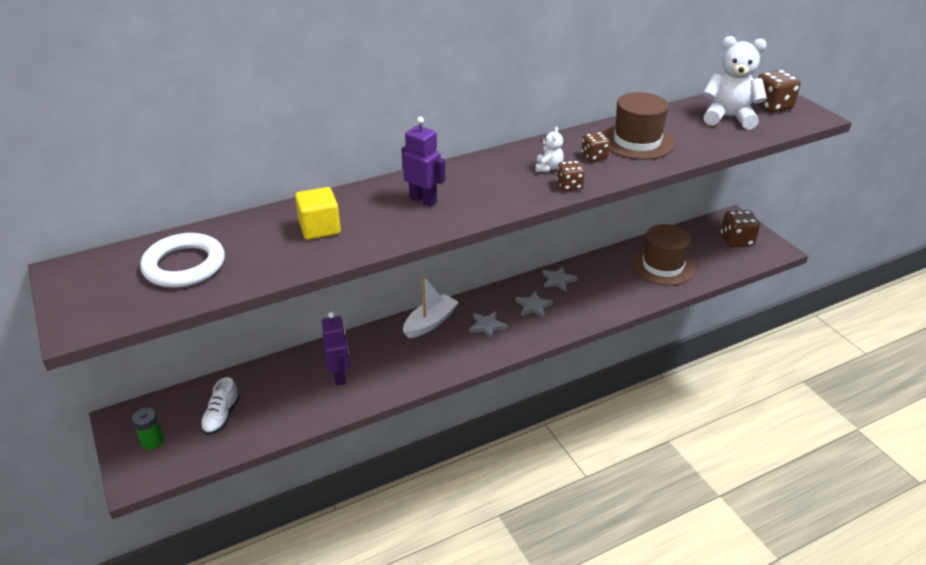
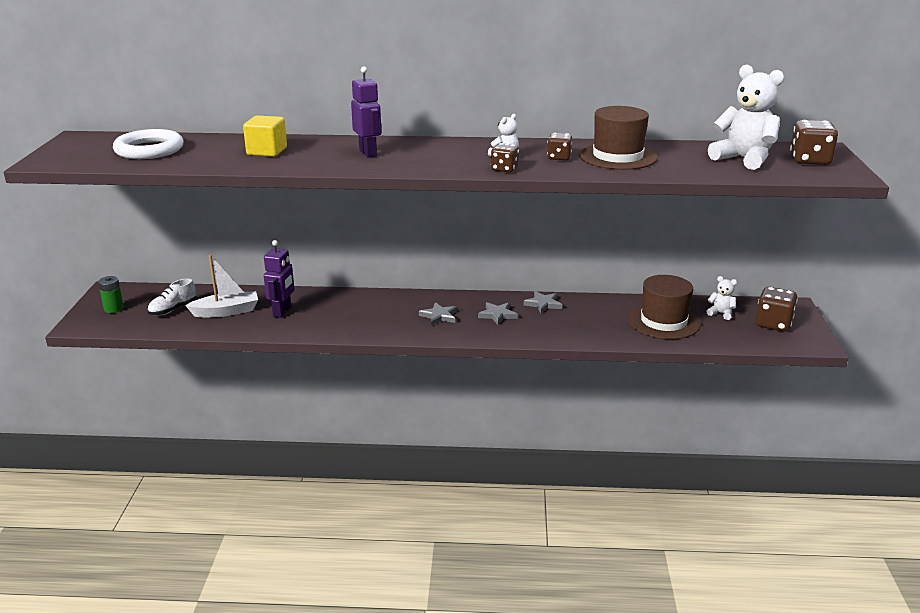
camera: 30 degrees right, 10 degrees down
(430, 323) = (394, 300): white boat -> white boat (226, 311)
(693, 242) = (721, 313): none -> white teddy bear

